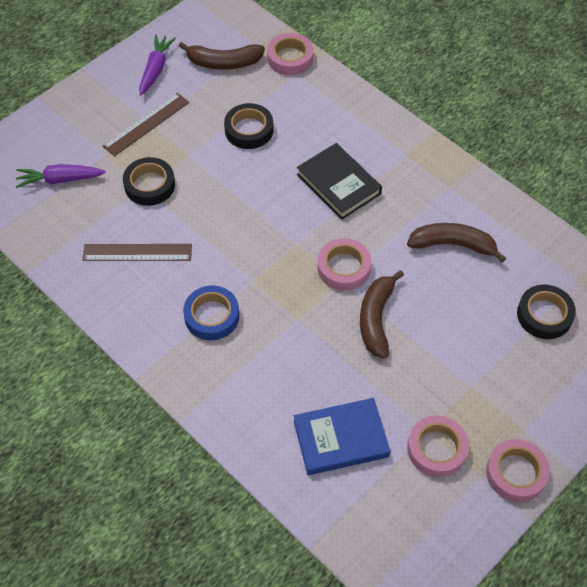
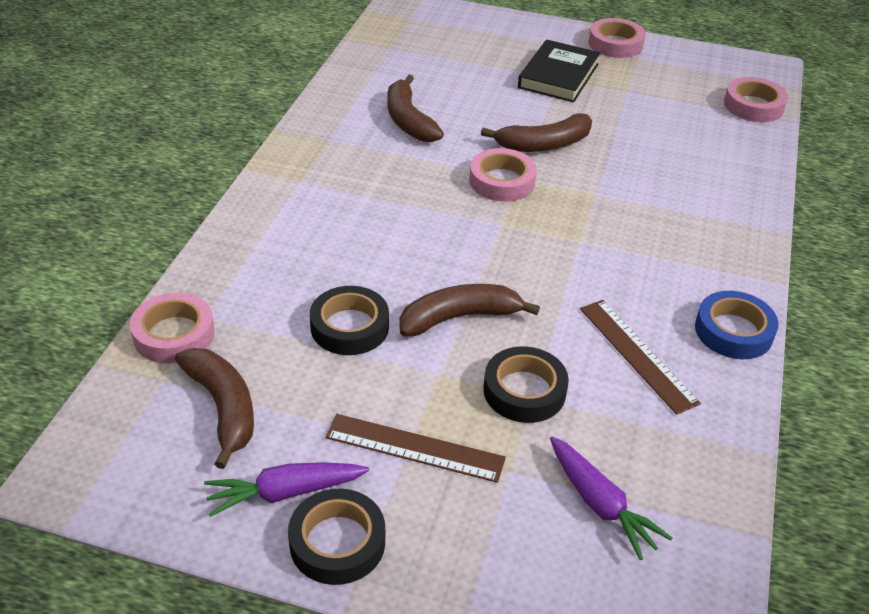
camera: 120 degrees left, 15 degrees down
(212, 316) = (655, 255): blue tape -> blue tape (733, 331)
(224, 182) = (459, 317): none -> brown banana
(338, 184) = (386, 218): black book -> black book (558, 76)
(340, 439) = (688, 132): blue book -> none
(436, 449) = (638, 82): pink tape -> pink tape (753, 106)
(544, 315) = (447, 57): black tape -> black tape (337, 542)

